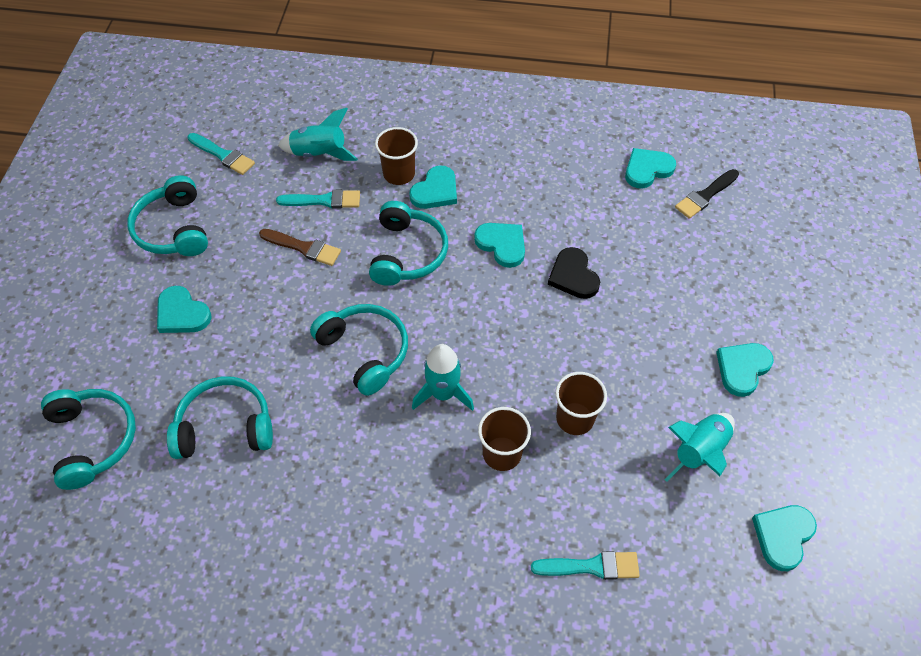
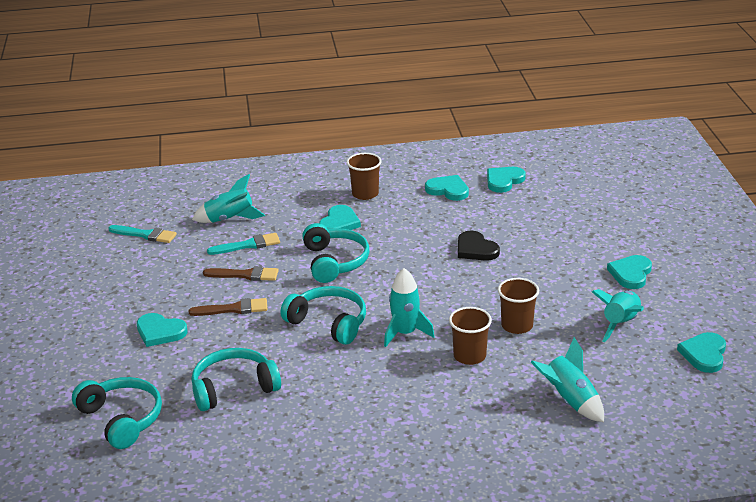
camera: 15 degrees left, 25 degrees down
(173, 229) = (125, 285): turquoise headphones -> none
(271, 299) = (233, 309): none -> brown brush
(399, 174) = (303, 219): brown cup -> brown cup (365, 194)
(502, 244) = (409, 243): turquoise heart -> turquoise heart (448, 190)
(591, 566) = (570, 401): turquoise brush -> turquoise rocket
(705, 195) = (556, 187): black brush -> none

